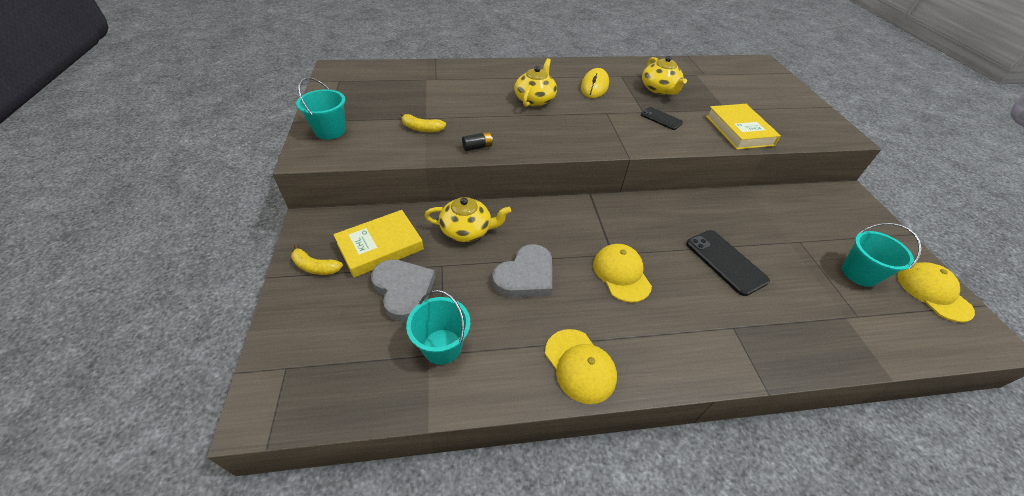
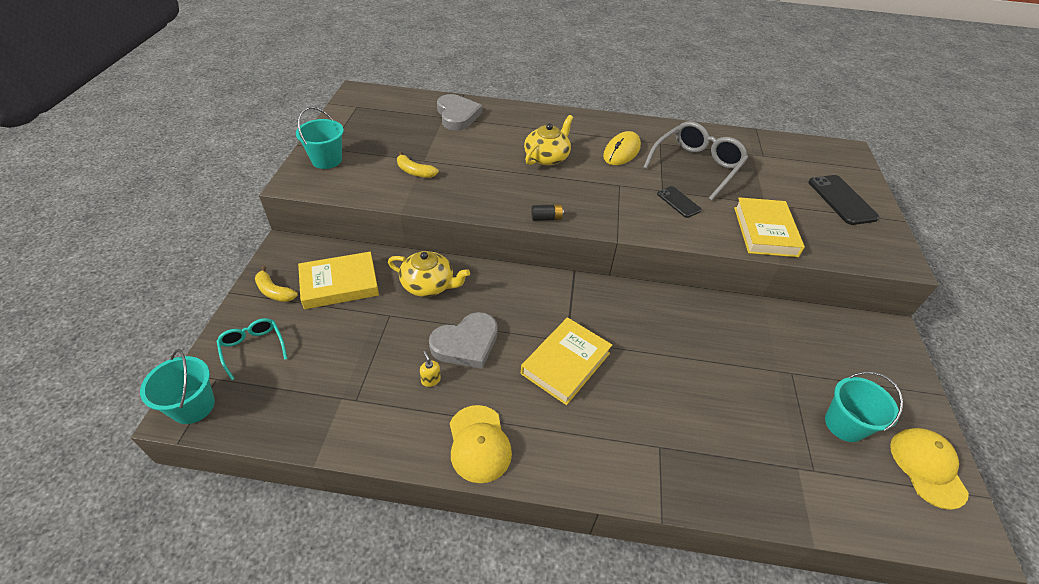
camera: 15 degrees right, 0 degrees up
(314, 327) = (253, 348): none -> turquoise glasses
(403, 290) = (344, 332): grey heart -> grey heart (457, 115)
(442, 346) = (357, 393): turquoise bucket -> turquoise bucket (193, 406)
(477, 147) = (461, 201): black battery -> black battery (546, 218)
(508, 317) = (431, 380): none -> yellow soap dispenser
(621, 274) = (566, 363): yellow cap -> yellow book
(659, 89) = (696, 166): yellow teapot -> grey glasses
(725, 262) = (689, 376): black phone -> black phone (842, 200)

